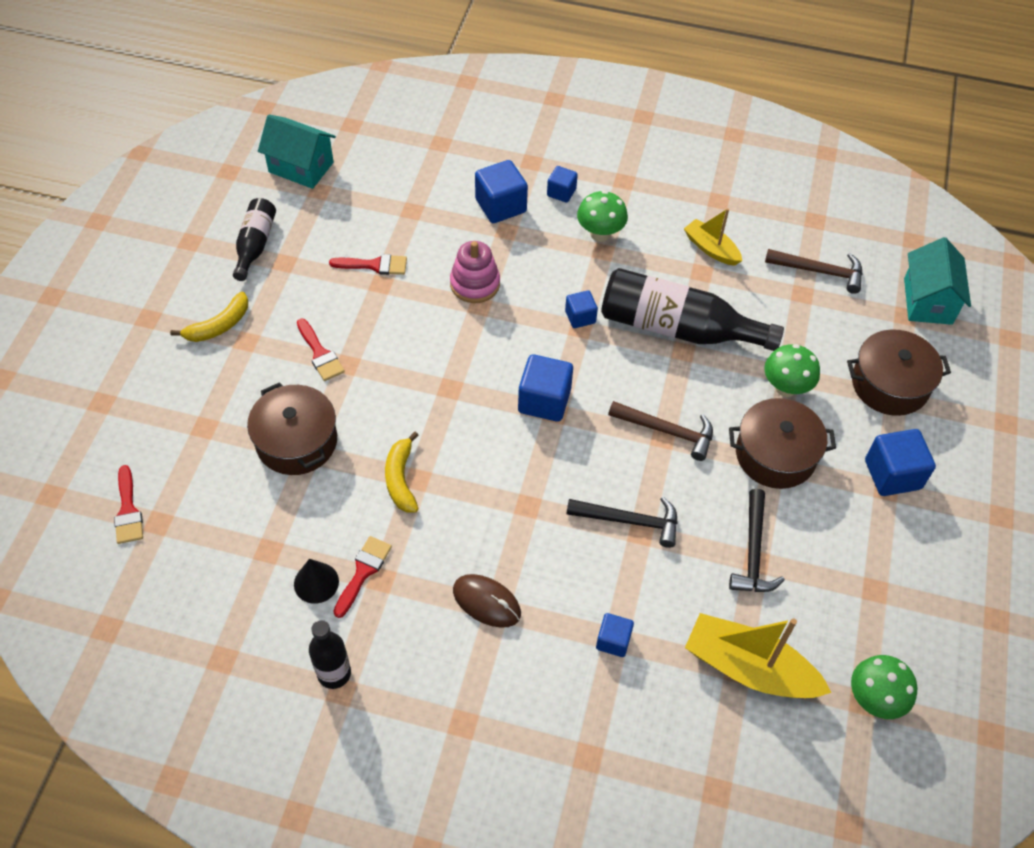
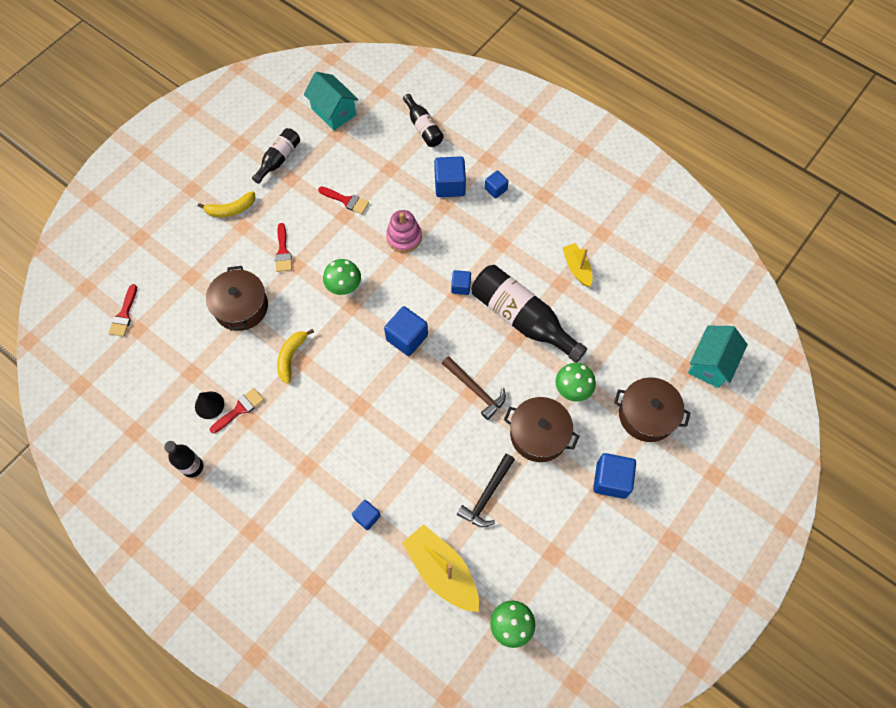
camera: 25 degrees right, 10 degrees up
(430, 150) = (423, 127): none -> black bottle
(486, 602) = (303, 459): brown mouse -> none
(600, 234) = (506, 230): green mushroom -> green mushroom (344, 287)
(630, 521) = (419, 442): black hammer -> none
(820, 272) = (645, 313): brown hammer -> none

